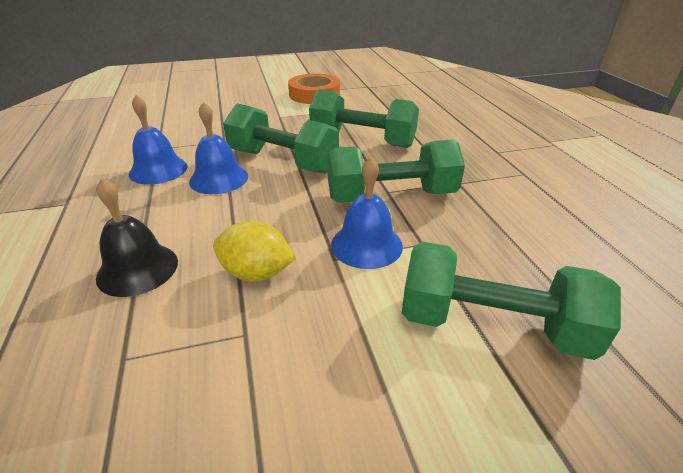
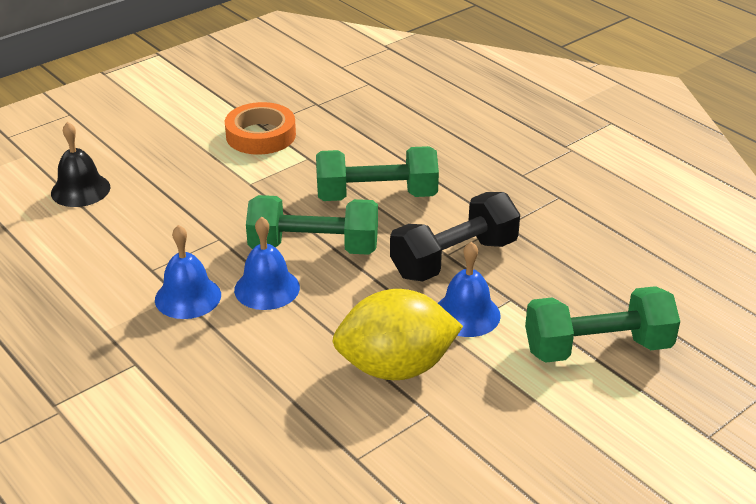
camera: 25 degrees left, 0 degrees up
(137, 269) = (290, 397): black bell -> black bell (80, 190)
(256, 273) = (396, 367): yellow lemon -> yellow lemon, size x1.68
(391, 196) = (454, 259): green dumbbell -> black dumbbell

